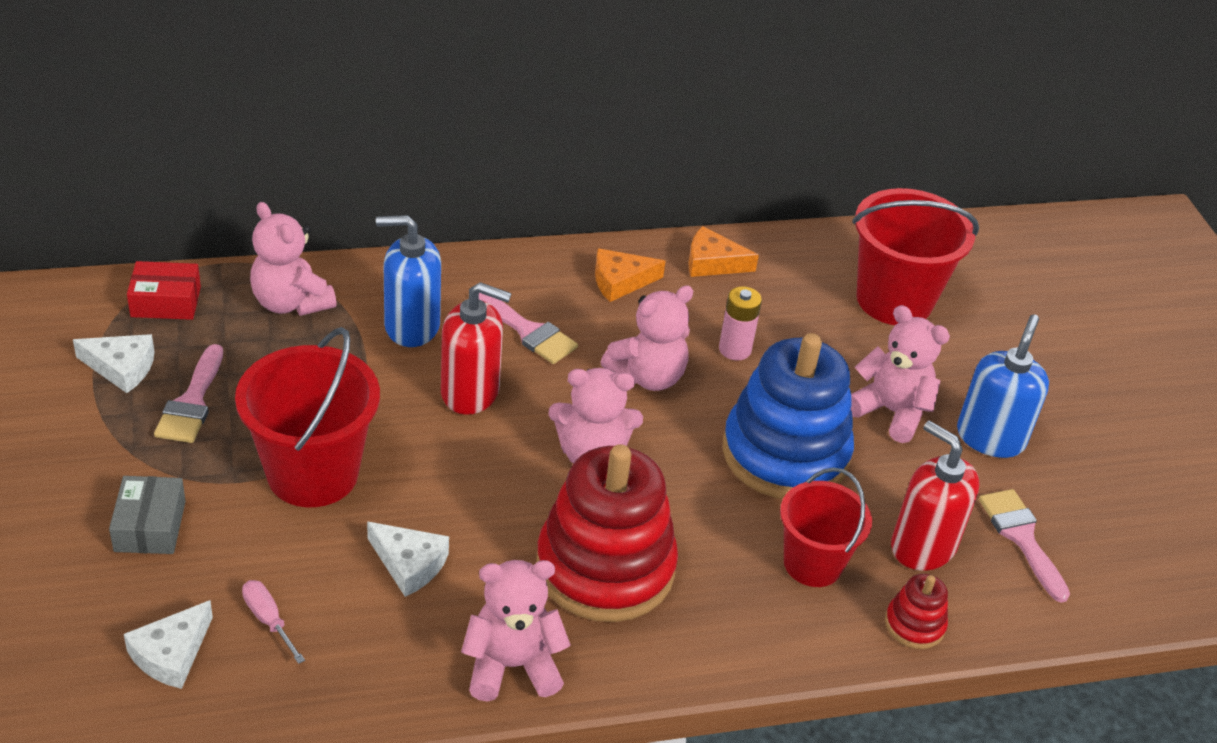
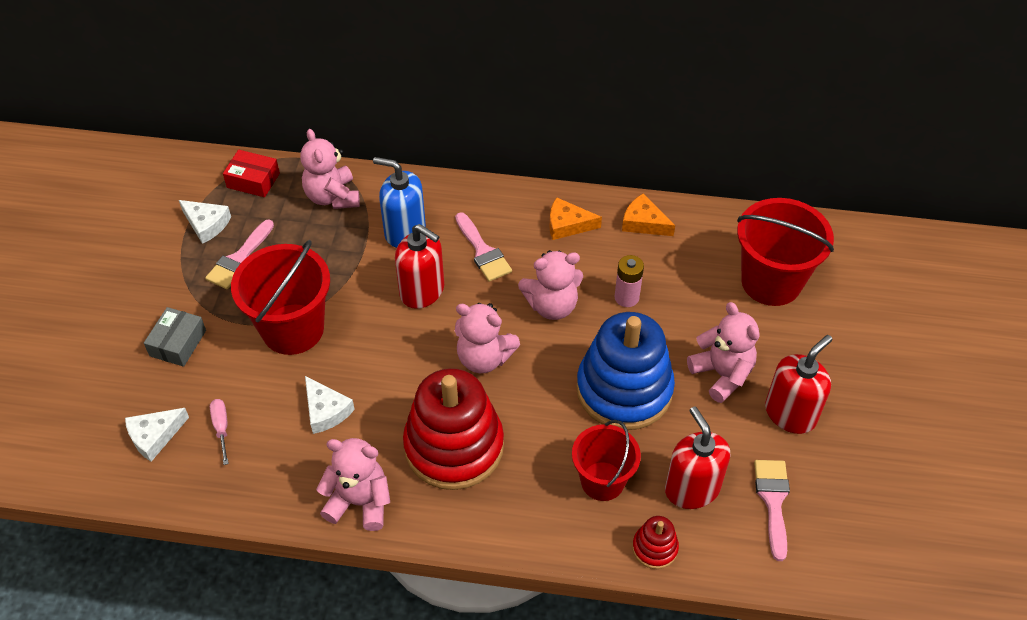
camera: 25 degrees right, 10 degrees up
(990, 437) = (790, 413): blue soap dispenser -> red soap dispenser

